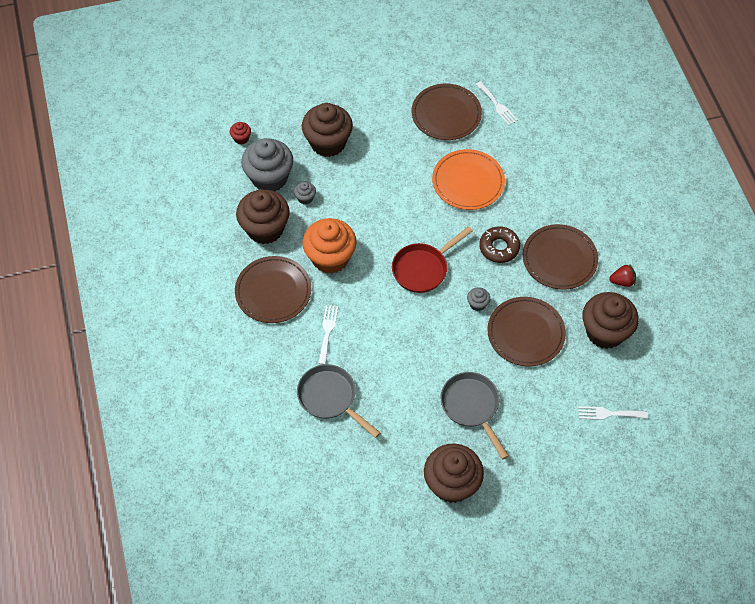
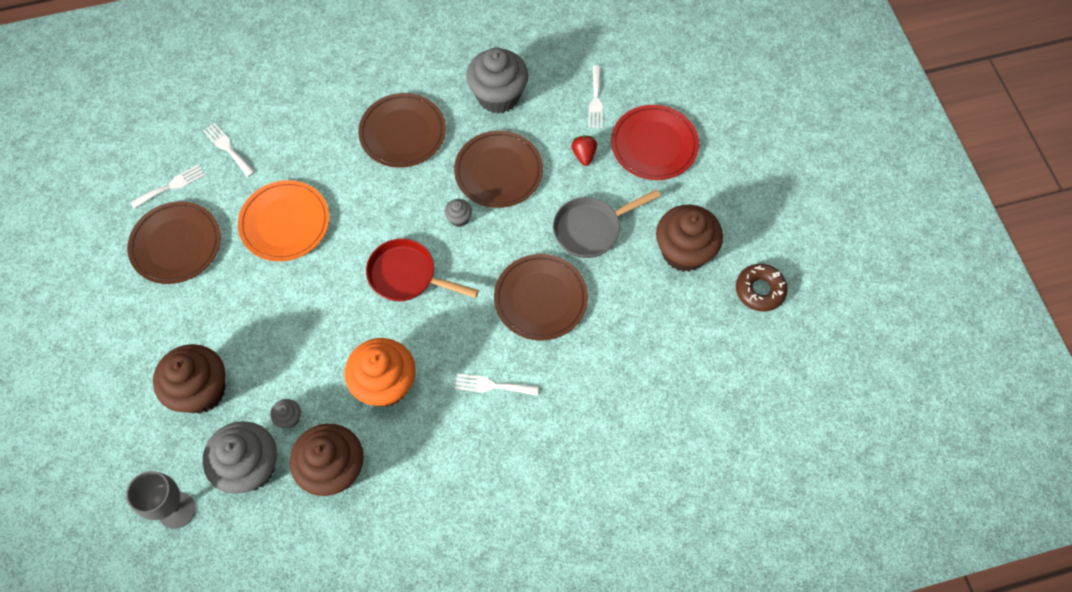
camera: 90 degrees left, 5 degrees up
(241, 138) = (177, 510): red cupcake -> grey goblet
(273, 291) = (432, 454): brown plate -> brown plate (540, 299)
(330, 398) = (583, 380): grey pan -> none
(423, 268) = (407, 276): red pan -> red pan turned 150 degrees clockwise
(499, 247) = (383, 193): brown donut -> brown donut (760, 290)
(534, 137) = (228, 148): none -> white fork
(563, 463) = (654, 145): none -> red plate
(605, 332) = (498, 96): brown cupcake -> grey cupcake
(622, 281) = (435, 75): red strawberry -> red strawberry (584, 155)

